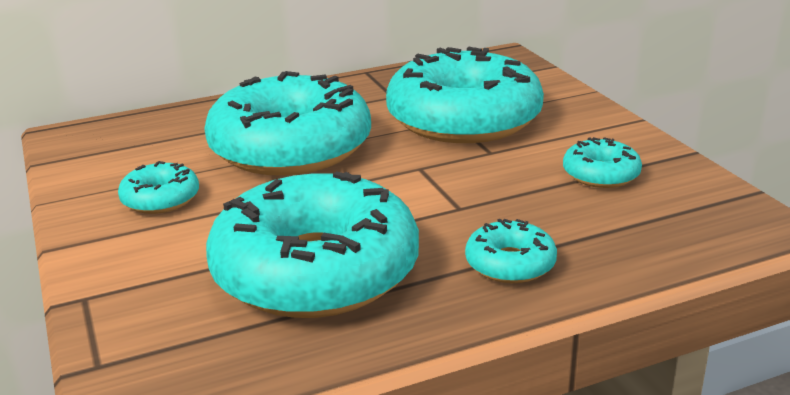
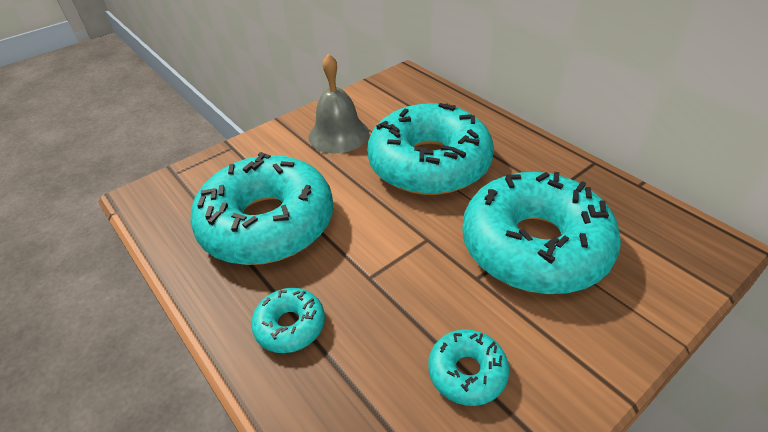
camera: 75 degrees right, 15 degrees up
(160, 199) = (338, 134): turquoise donut -> grey bell

